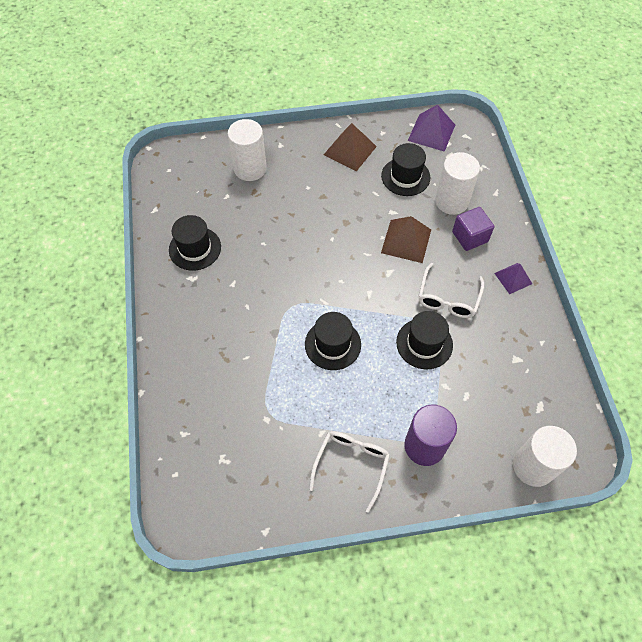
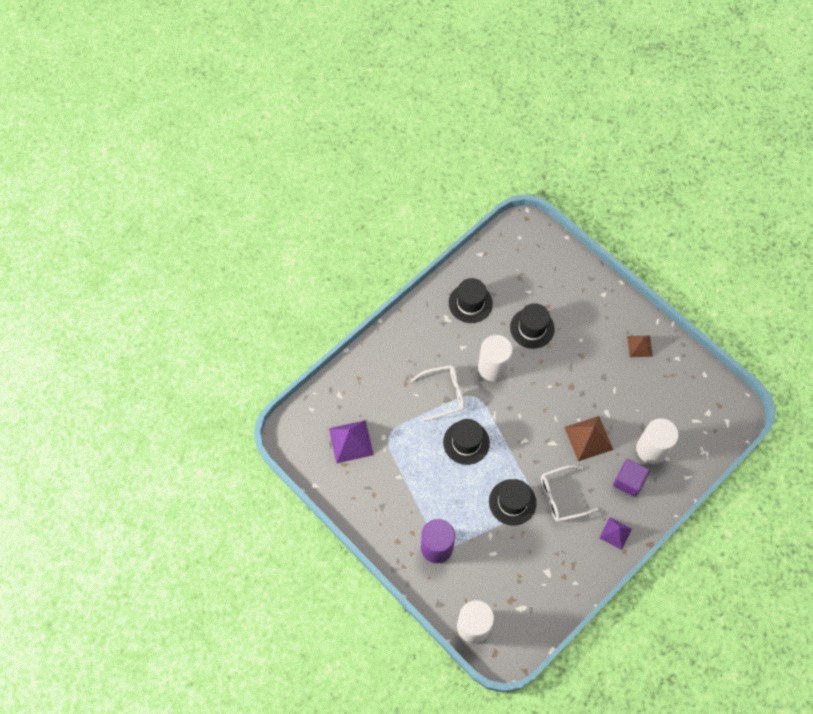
camera: 55 degrees right, 5 degrees up
(250, 168) = (565, 289): white cylinder -> white cylinder (493, 367)
(350, 150) = (640, 346): brown pyramid -> brown pyramid, size x0.63
(351, 465) = (391, 509): white glasses -> white glasses (443, 394)
(405, 177) = (647, 401): black hat -> black hat (532, 328)
(431, 132) = (708, 394): purple pyramid -> purple pyramid (351, 441)

